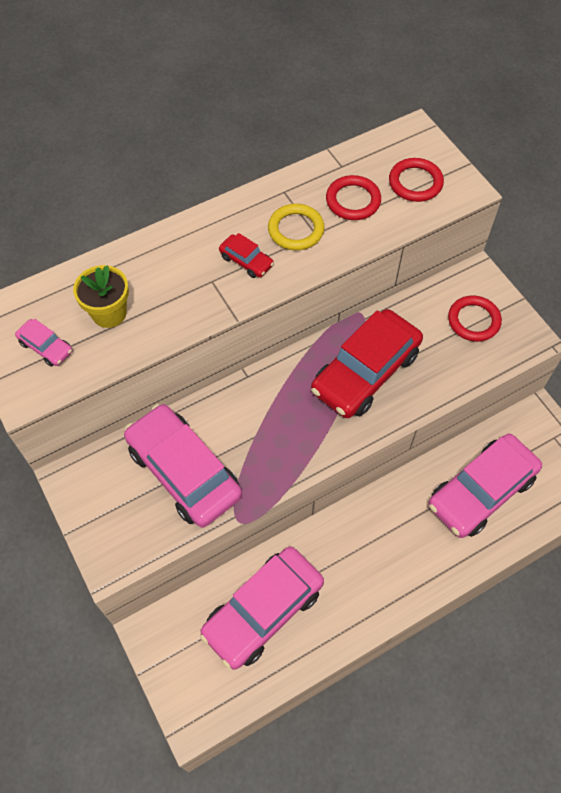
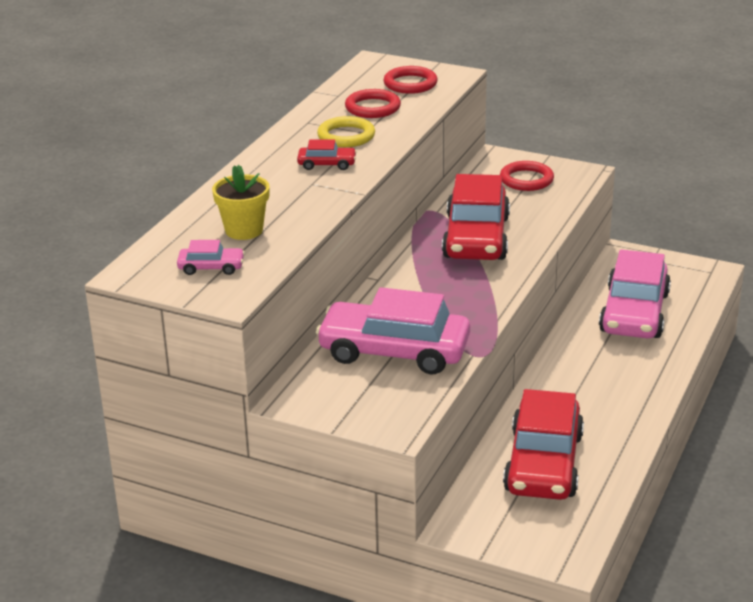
camera: 35 degrees left, 30 degrees down
(263, 611) = (543, 463): pink car -> red car

